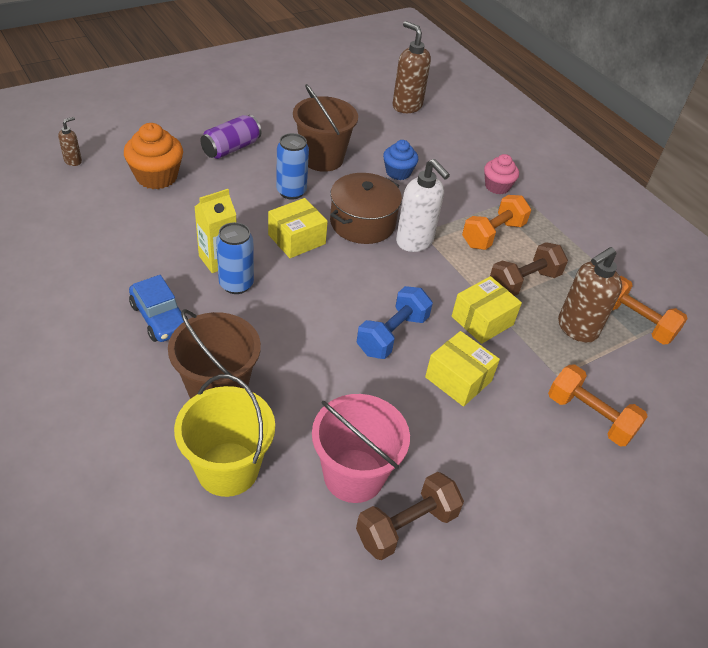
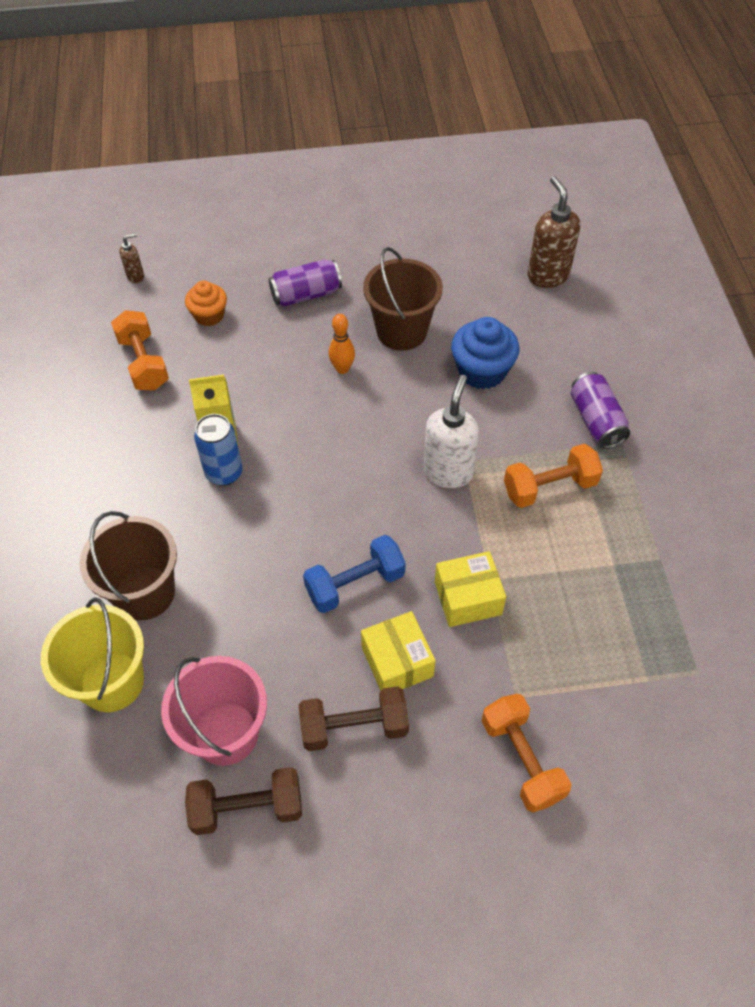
camera: 30 degrees right, 10 degrees up
(156, 177) = (209, 315): orange cupcake -> orange cupcake, size x0.65
(160, 318) = (131, 491): blue car -> none
(291, 192) = (342, 369): blue can -> orange bowling pin
(297, 239) = (316, 433): yellow box -> none
(362, 223) = (401, 430): brown pot -> none
(398, 172) = (482, 371): blue cupcake -> blue cupcake, size x1.54
(415, 242) = (448, 472): white soap dispenser -> white soap dispenser turned 150 degrees counterclockwise
(497, 186) = (596, 420): pink cupcake -> purple can
(523, 282) = (549, 562): brown dumbbell -> brown dumbbell (354, 727)
(576, 329) = (577, 644): brown soap dispenser -> none
(635, 322) = (659, 658): orange dumbbell -> orange dumbbell (144, 363)

